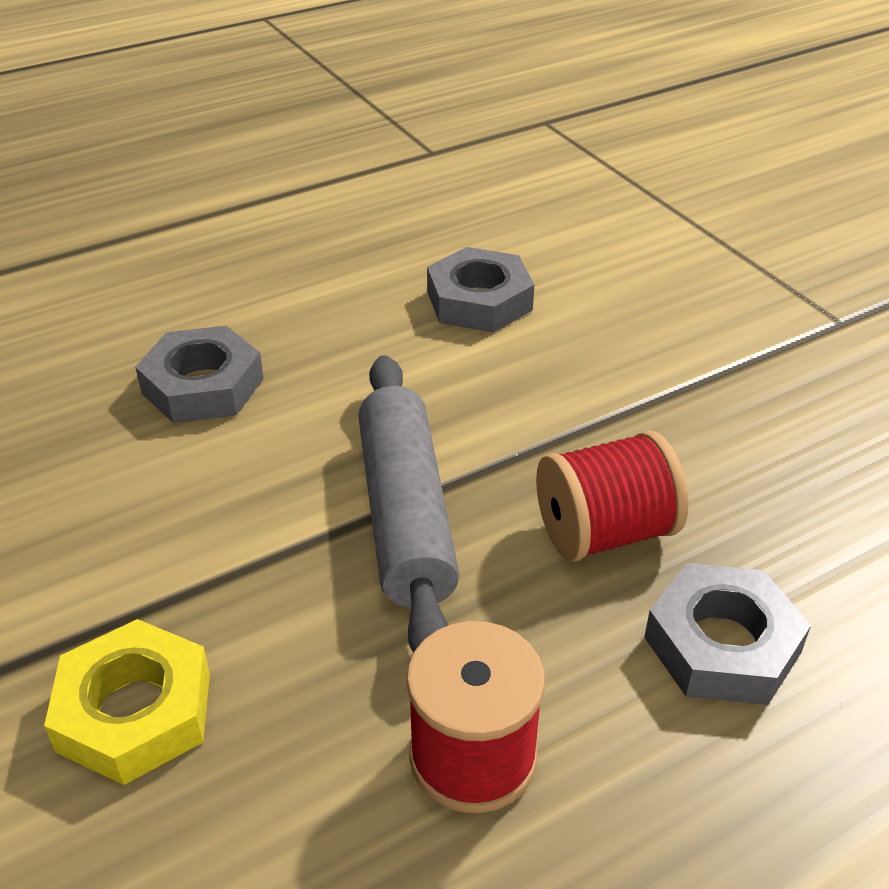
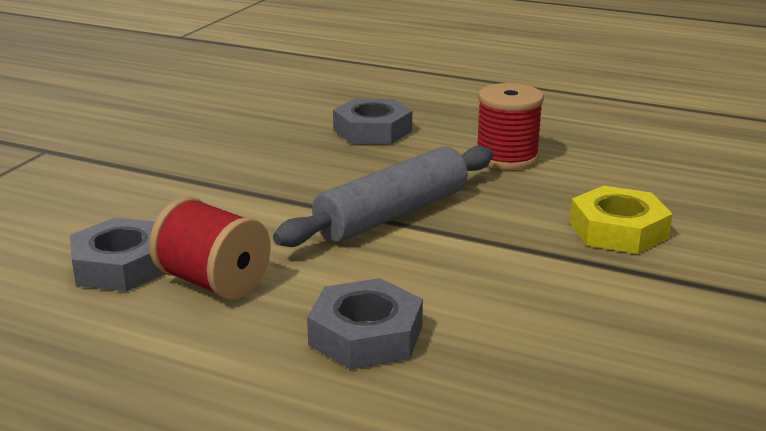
camera: 125 degrees left, 15 degrees down
(605, 532) = (333, 166): red spool -> red spool (213, 283)

